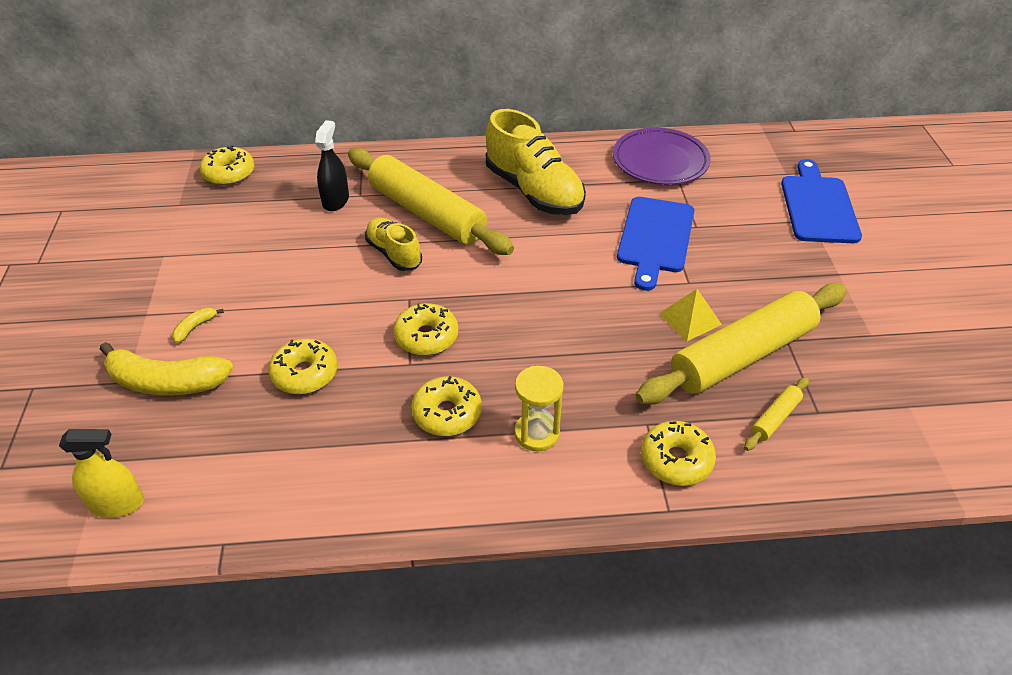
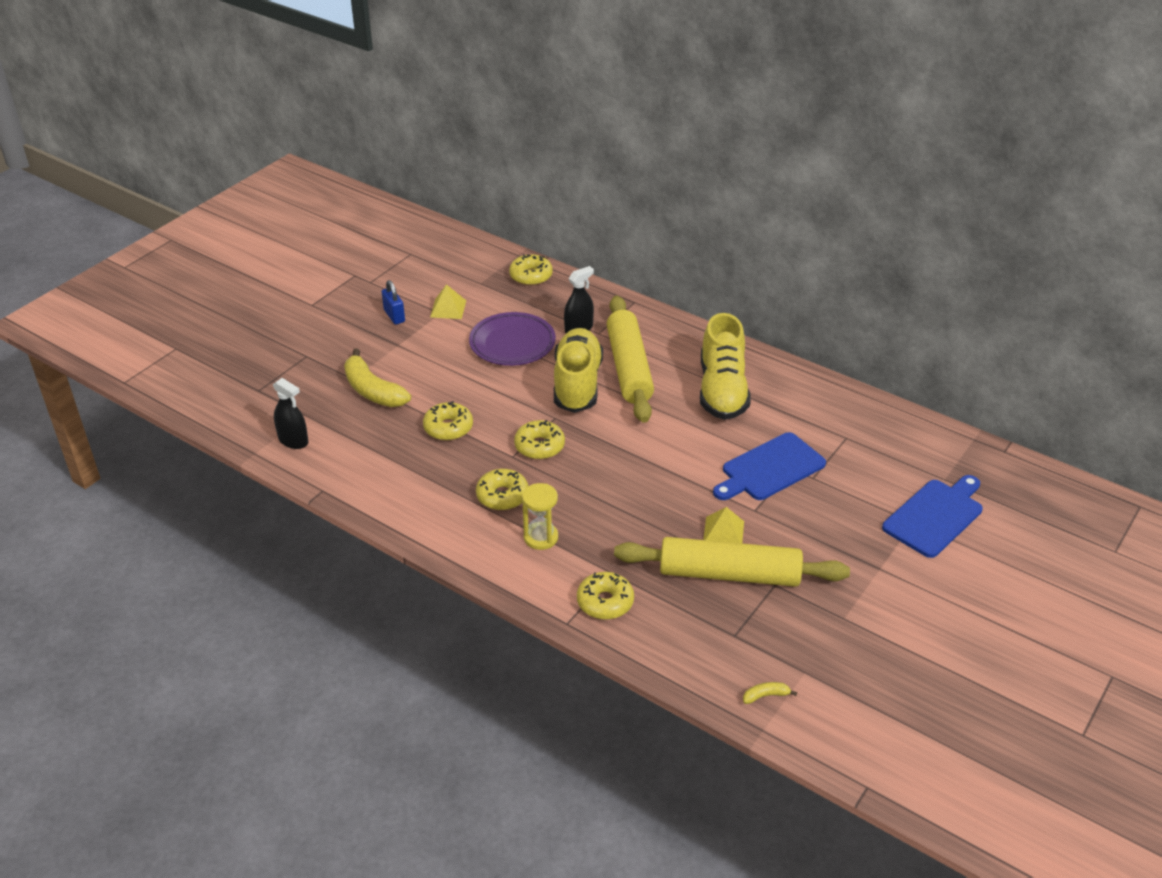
camera: 40 degrees right, 5 degrees down
(108, 285) = (394, 316): none -> blue padlock
(117, 504) = (293, 440): yellow spray bottle -> black spray bottle
(168, 247) = (448, 308): none -> yellow pyramid
(195, 327) = (416, 367): yellow banana -> yellow banana (766, 696)
(394, 254) = (577, 384): yellow shoe -> yellow shoe, size x1.75
(660, 161) = (849, 418): purple plate -> purple plate (512, 343)
(775, 418) = (699, 620): yellow rolling pin -> none

